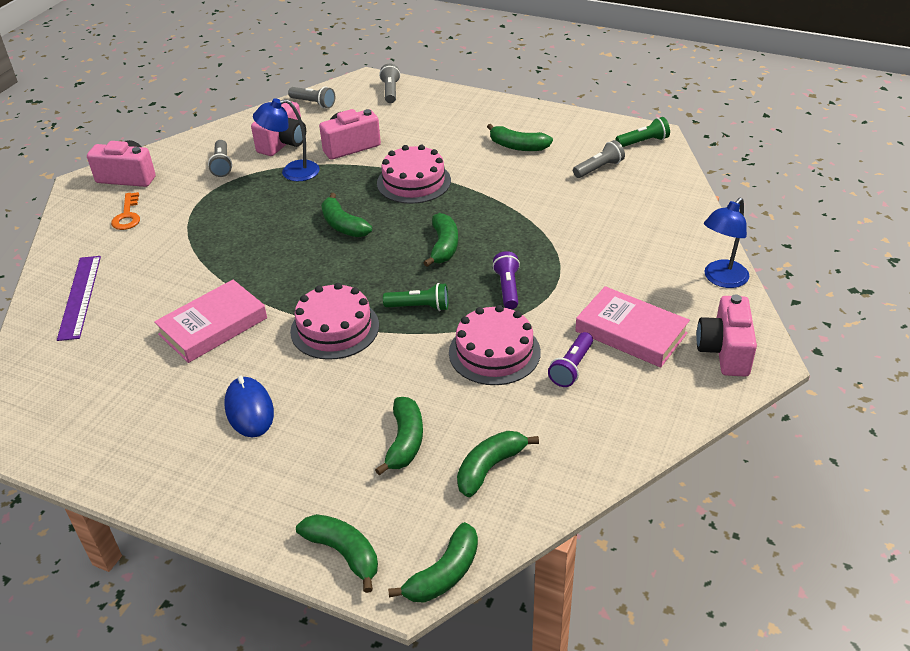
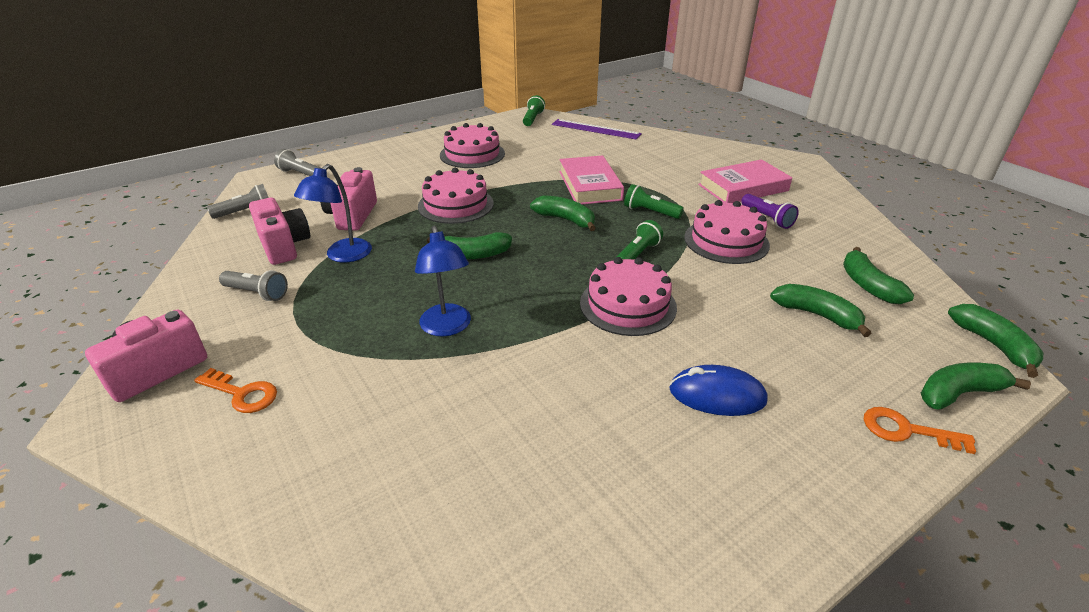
camera: 60 degrees left, 5 degrees down
(80, 296) = (364, 490): purple ruler -> purple ruler (595, 129)
(213, 326) = (551, 382): pink book -> pink book (590, 185)
(271, 524) = (906, 430): none -> orange key
(507, 288) = (650, 212): purple flashlight -> green flashlight
(517, 146) = (472, 154): green banana -> pink cake
(599, 168) = (543, 139): grey flashlight -> none
(721, 279) = (711, 146): blue lamp -> blue lamp (447, 327)
(725, 351) = (785, 168): pink camera -> none

